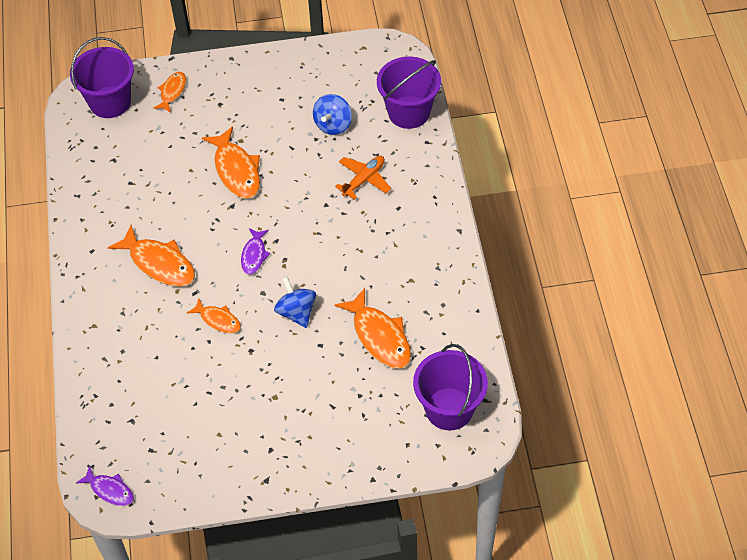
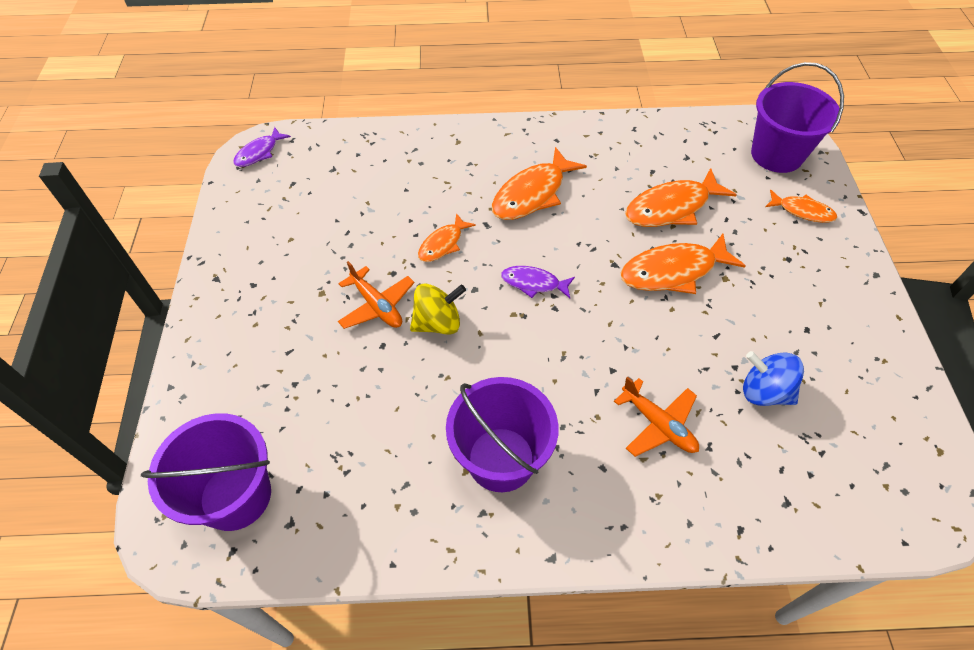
camera: 95 degrees right, 0 degrees up
(284, 355) = (377, 305): none -> orange plane
(296, 312) = (438, 323): blue spinning top -> yellow spinning top
(379, 336) = (378, 417): orange fish -> orange fish (672, 207)
(409, 112) = (804, 507): purple bucket -> purple bucket (501, 459)

